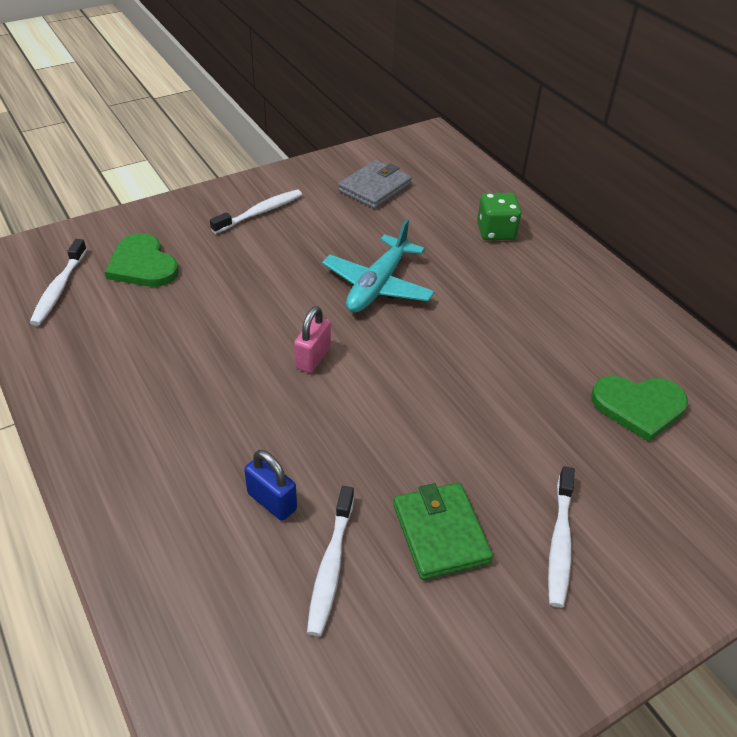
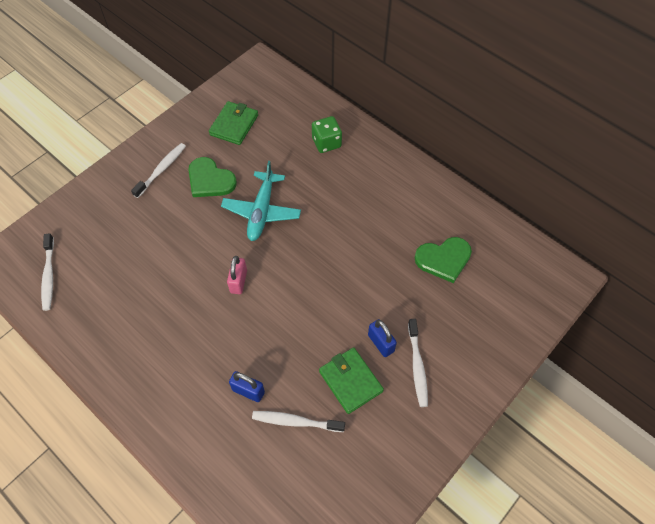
camera: 15 degrees left, 15 degrees up
(142, 265) = (98, 239): green heart -> green heart (210, 180)
(330, 566) = (295, 421): white toothbrush -> white toothbrush turned 105 degrees clockwise
(375, 188) = (234, 125): grey wallet -> green wallet
(506, 493) = (381, 343): none -> blue padlock

